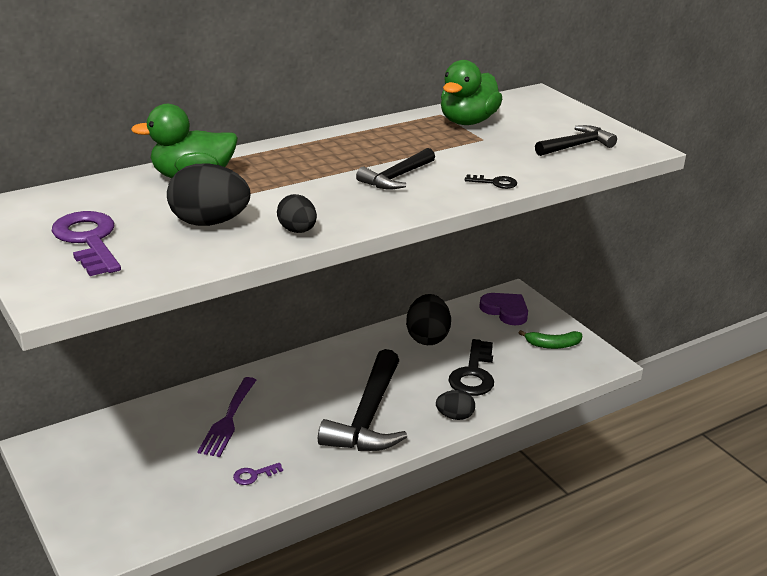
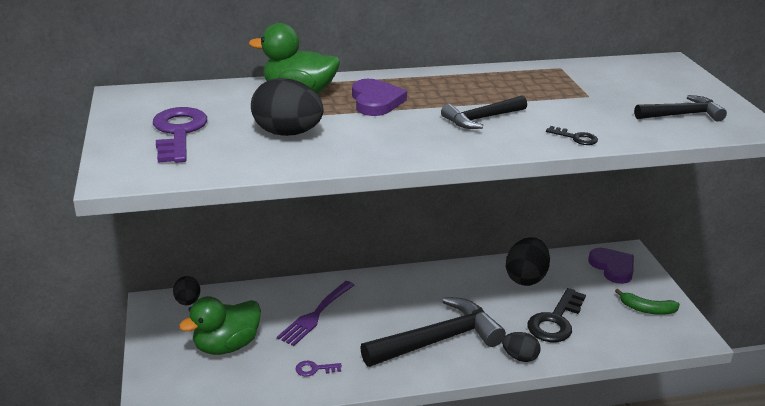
camera: 20 degrees right, 0 degrees up
(279, 175) = (376, 101): none -> purple heart
(297, 230) = (359, 152): black egg -> black egg (188, 301)
(368, 417) = (438, 340): black hammer -> black hammer turned 150 degrees counterclockwise
(467, 121) = (582, 78): green duck -> green duck (226, 345)

